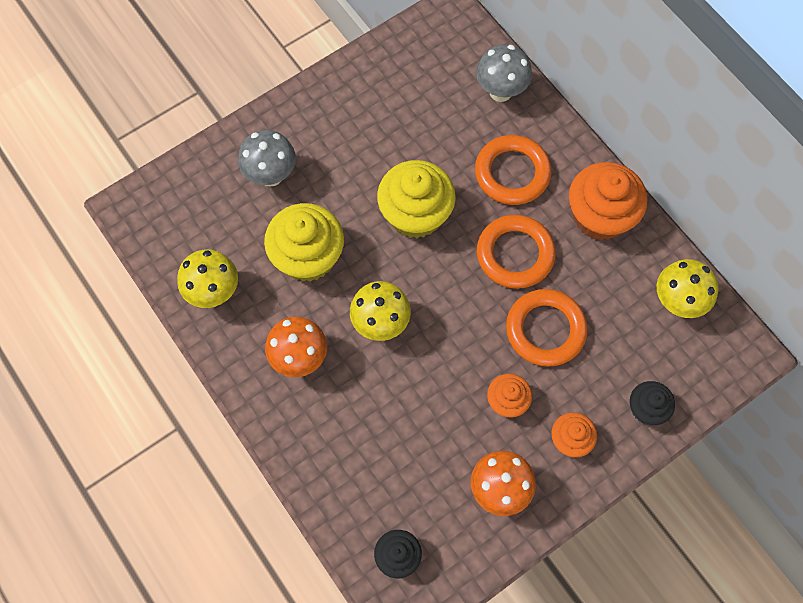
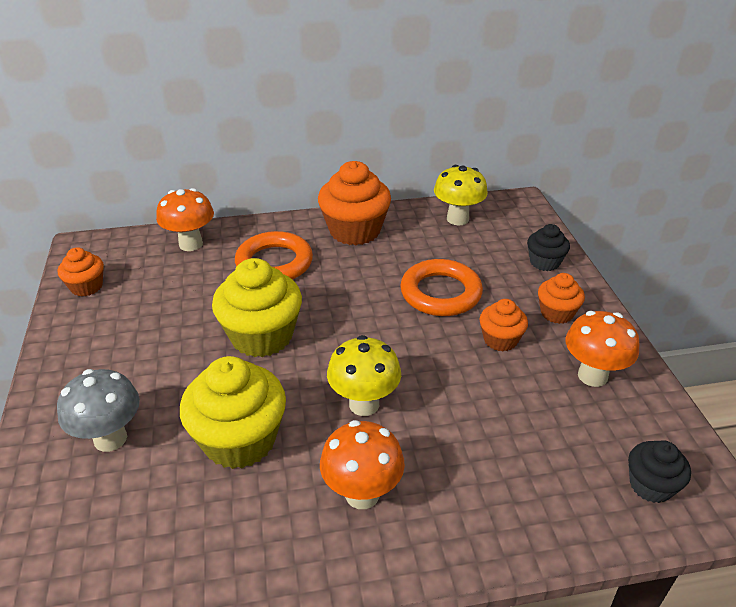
camera: 65 degrees left, 30 degrees down
(214, 292) = (213, 559): yellow mushroom -> none
(404, 53) = (86, 287): none -> orange cupcake
(500, 91) = (191, 244): grey mushroom -> orange mushroom
(515, 254) = (354, 287): orange ring -> none

